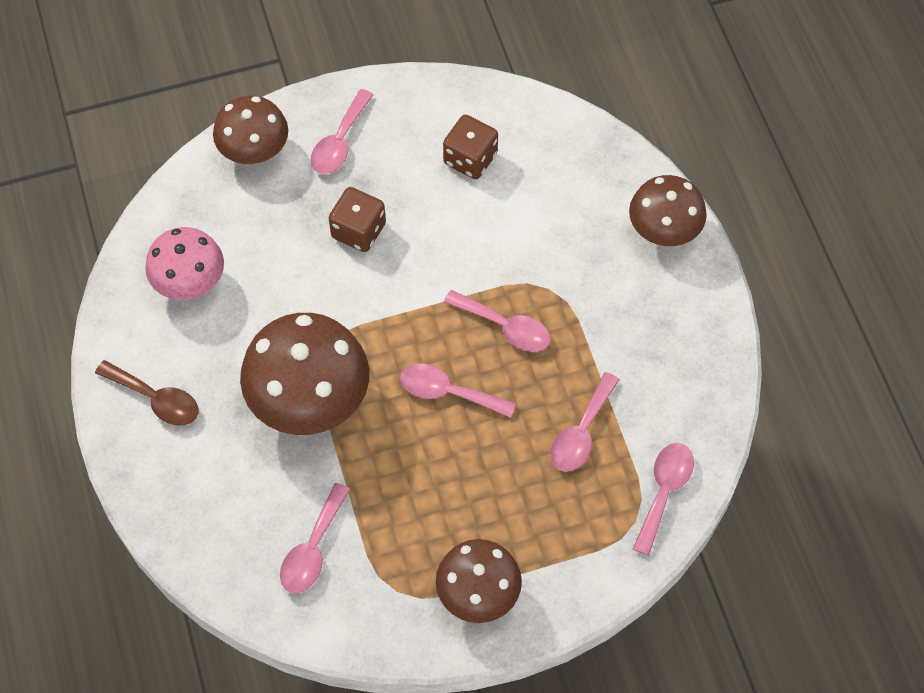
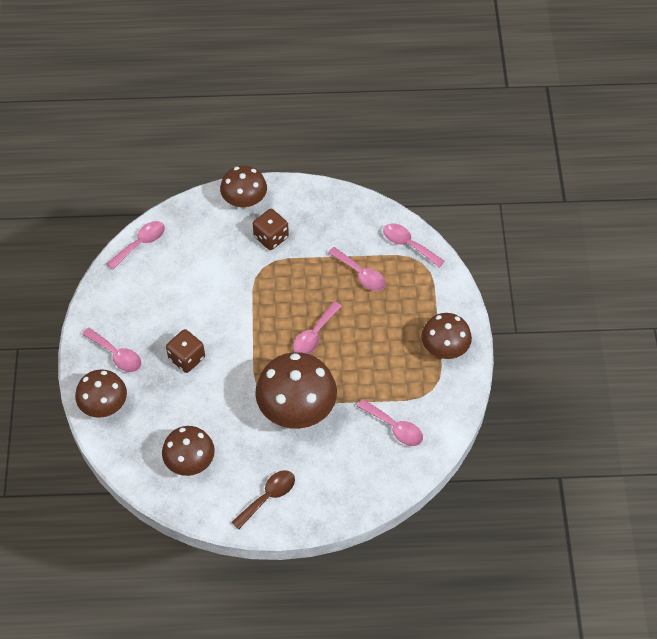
camera: 75 degrees left, 5 degrees down
(190, 282) = (190, 462): pink mushroom -> brown mushroom
(470, 159) = (157, 286): brown dice -> brown dice (271, 237)
(505, 327) = (281, 295): pink spoon -> pink spoon (141, 244)

